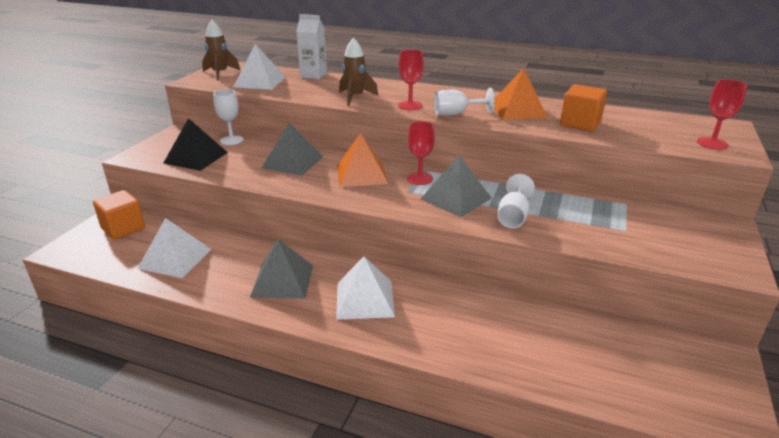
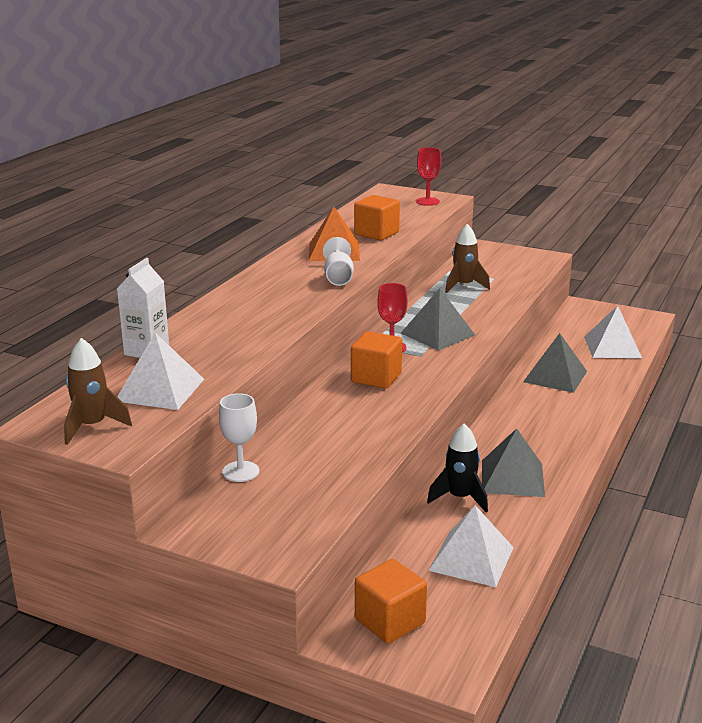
camera: 85 degrees left, 5 degrees down
(196, 157) = (300, 496): black pyramid -> none
(256, 254) = (460, 498): none -> black rocket
(293, 162) = (333, 420): grey pyramid -> grey pyramid (555, 376)
(355, 97) = (263, 325): brown rocket -> brown rocket (464, 286)
(362, 174) = (376, 377): orange pyramid -> orange cube
(365, 299) = (538, 431): white pyramid -> white pyramid (612, 347)
(410, 105) = (304, 297): red goblet -> none
(513, 216) = (474, 314): white goblet -> none

